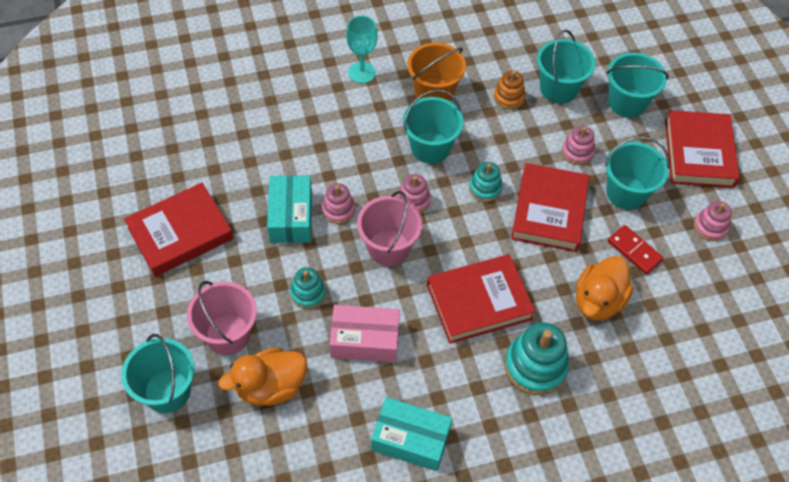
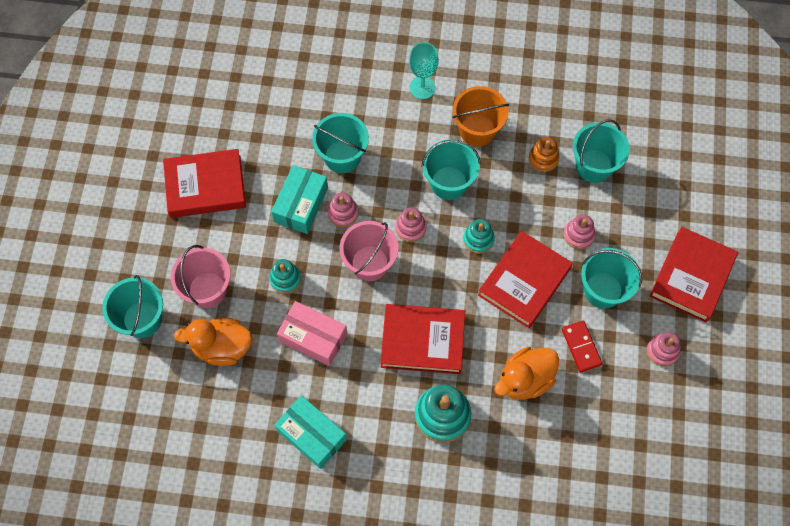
camera: 25 degrees right, 10 degrees up
(627, 102) = (651, 202): turquoise bucket -> turquoise bucket (342, 156)

